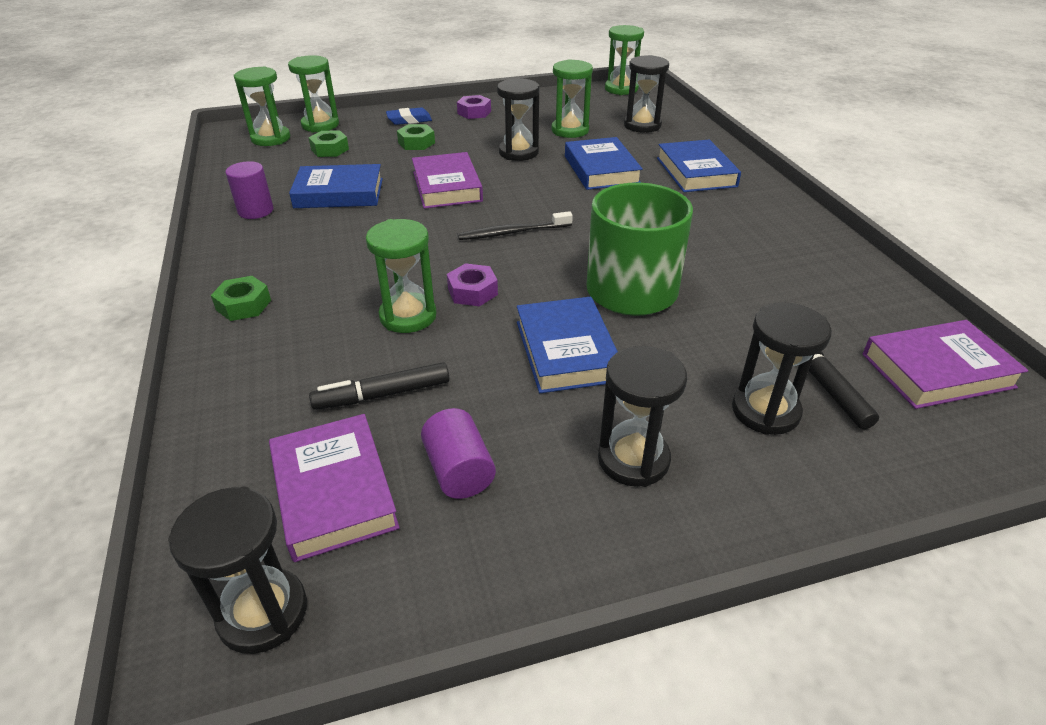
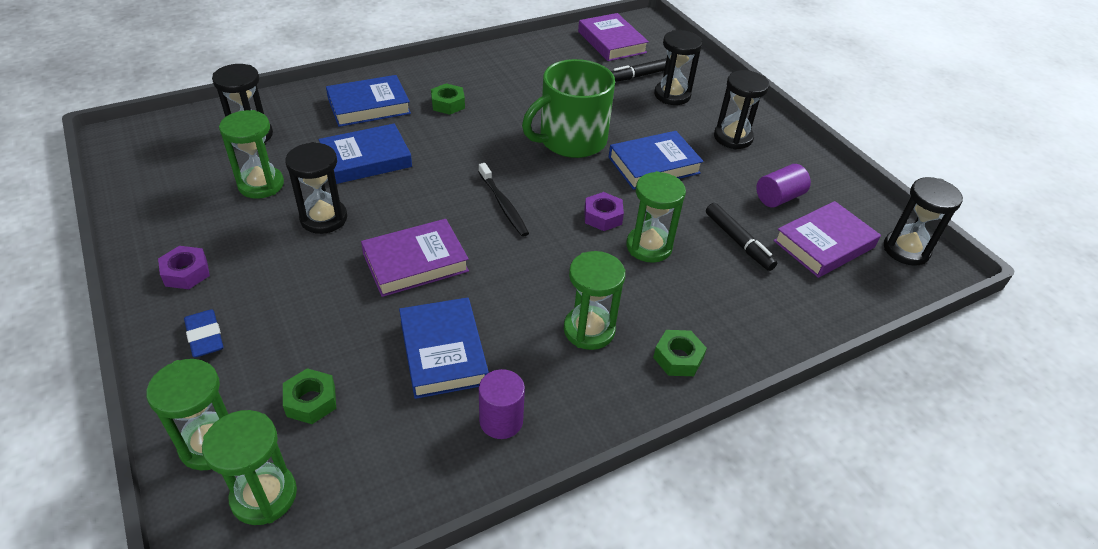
camera: 105 degrees left, 5 degrees up
(416, 143) = (291, 312): green nut -> green nut (448, 104)
(621, 89) = (126, 151): green hourglass -> green hourglass (589, 330)

